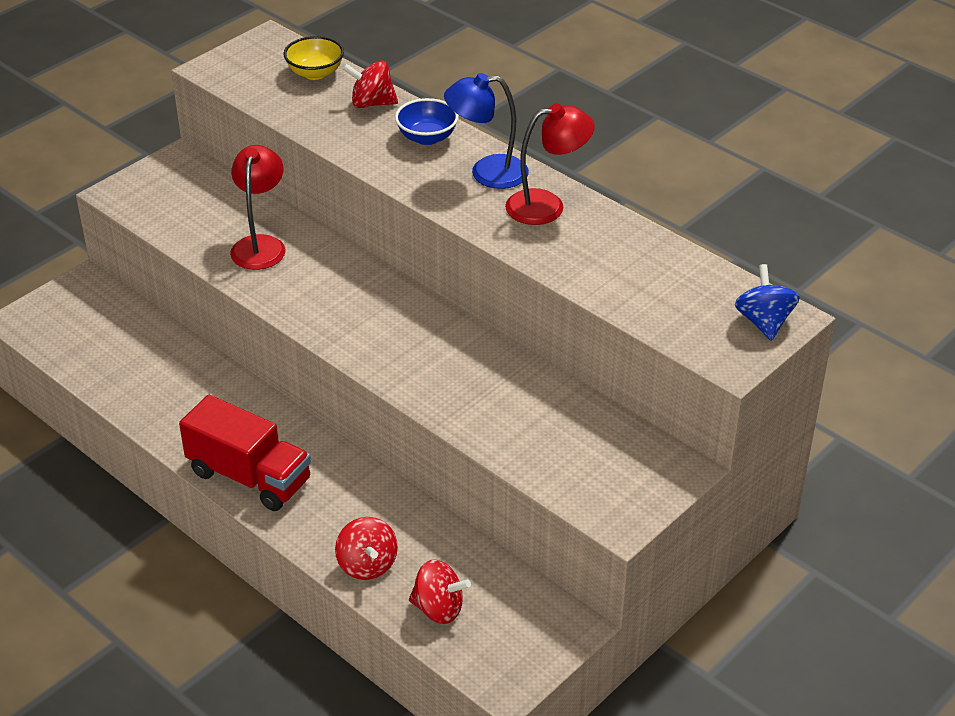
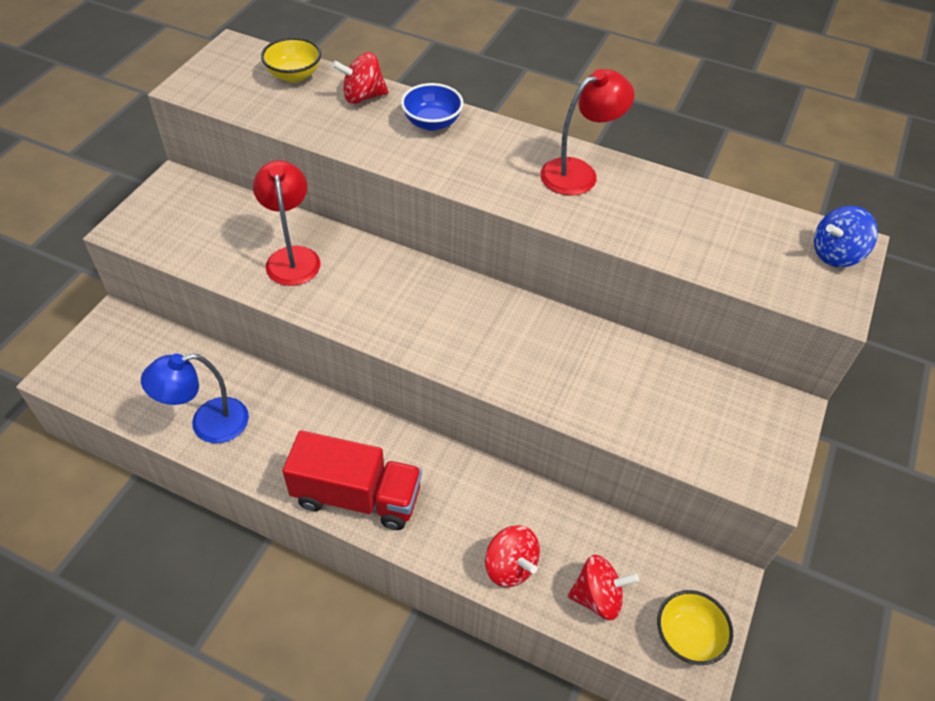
camera: 20 degrees left, 10 degrees up
(487, 173) = (506, 149): blue lamp -> blue lamp (208, 424)
(509, 660) = (687, 637): none -> yellow bowl
(764, 322) = (836, 254): blue spinning top -> blue spinning top turned 90 degrees counterclockwise

